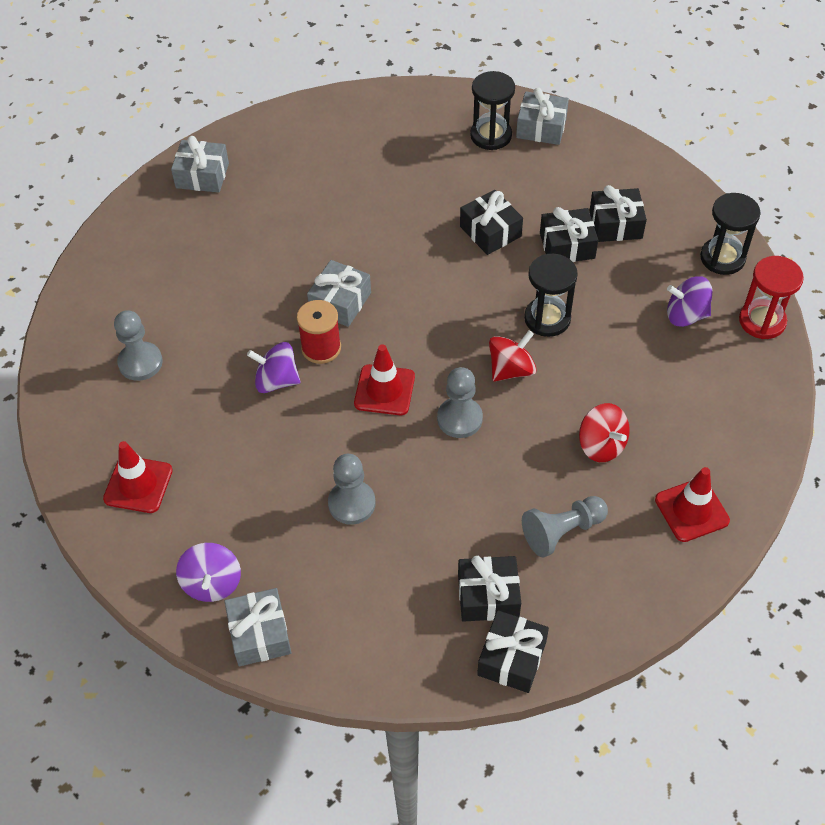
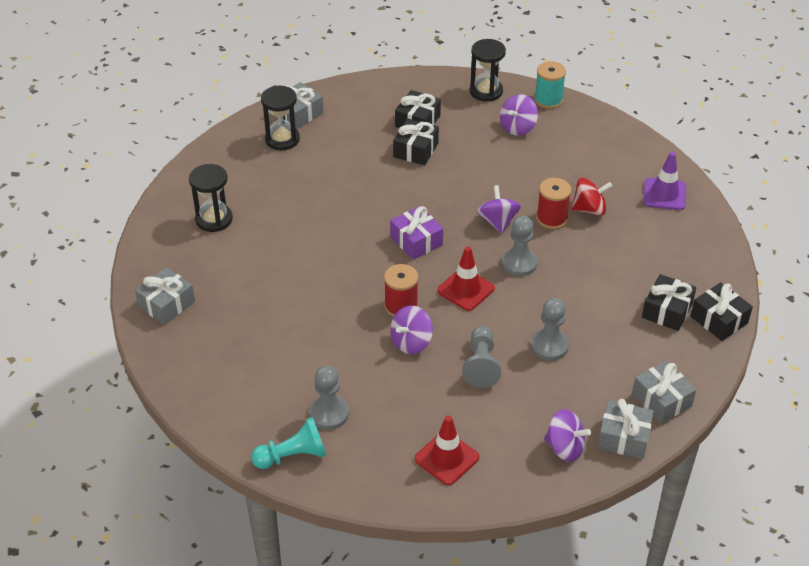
camera: 60 degrees left, 10 degrees down
(73, 362) = (293, 456): none -> turquoise pawn
(340, 302) = (367, 279): grey gift -> grey gift (661, 400)
(426, 314) = (416, 241): none -> purple gift
(490, 231) = (370, 178): black gift -> none
(511, 369) = (497, 222): red spinning top -> purple spinning top
(547, 318) = (469, 187): black hourglass -> black hourglass (214, 219)
(556, 416) = (552, 218): none -> red spool
(562, 531) = (641, 256): grey pawn -> grey pawn (481, 365)
(691, 510) = (664, 194): red traffic cone -> purple traffic cone
(762, 321) = (548, 100): red hourglass -> turquoise spool

